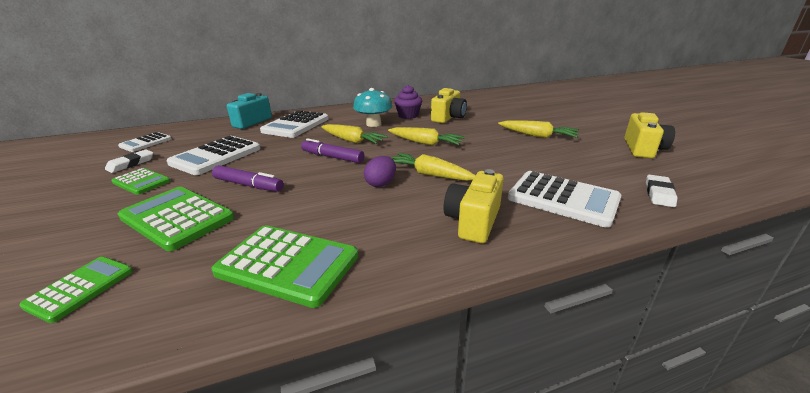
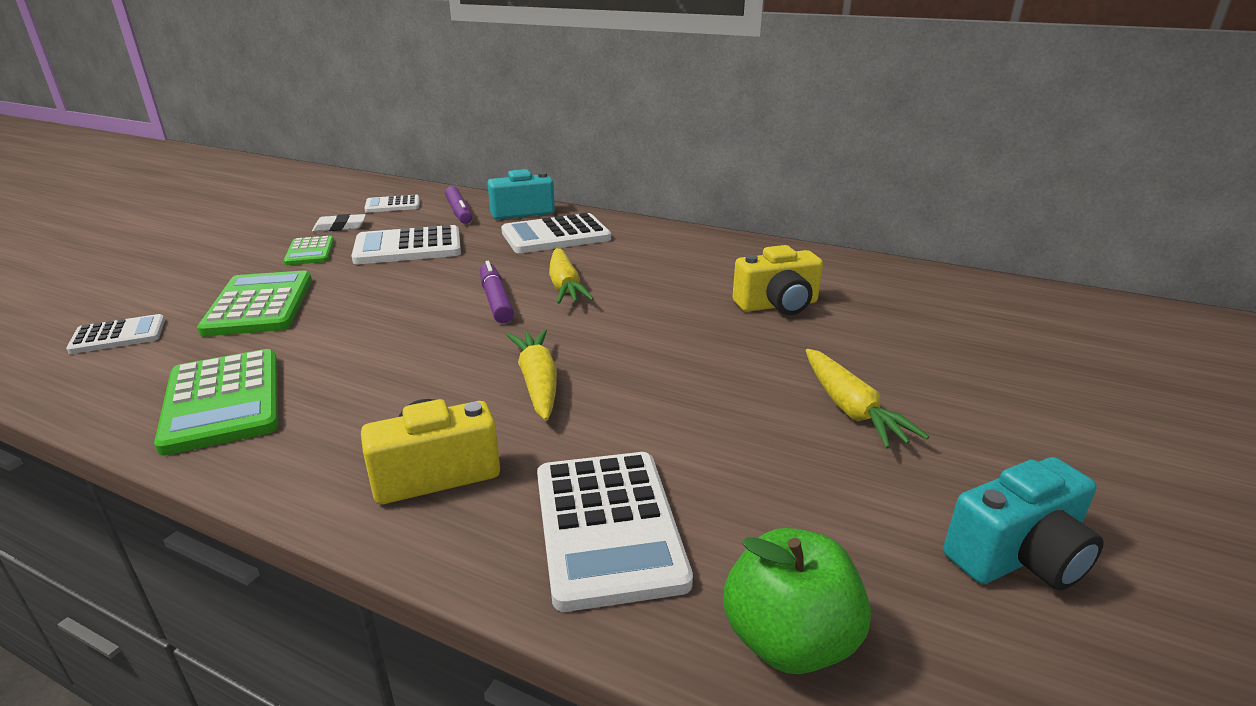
camera: 45 degrees right, 0 degrees up
(80, 288) = (118, 335): green calculator -> white calculator
(248, 185) = (363, 297): purple marker -> purple marker (459, 212)
(373, 124) = (645, 271): turquoise mushroom -> none
(381, 184) = (463, 363): purple egg -> none
(408, 116) = (723, 276): purple cupcake -> none
(425, 143) = (641, 333): yellow carrot -> none
(643, 149) = (1018, 556): yellow camera -> turquoise camera
(659, 194) = (789, 640): white eraser -> green apple

